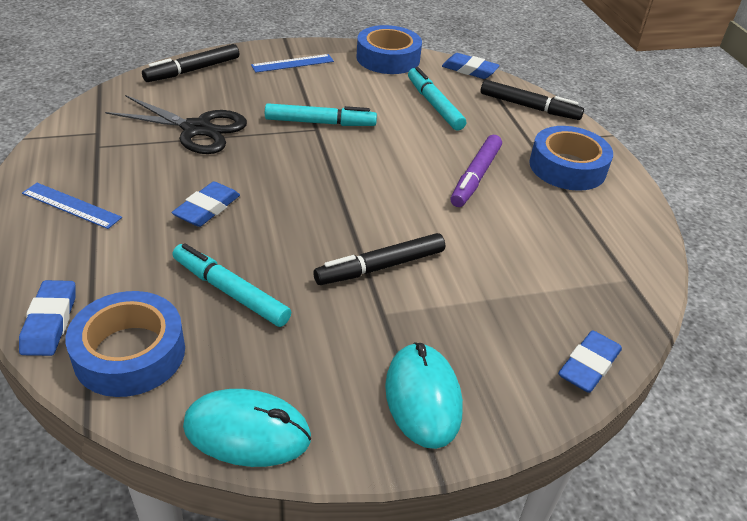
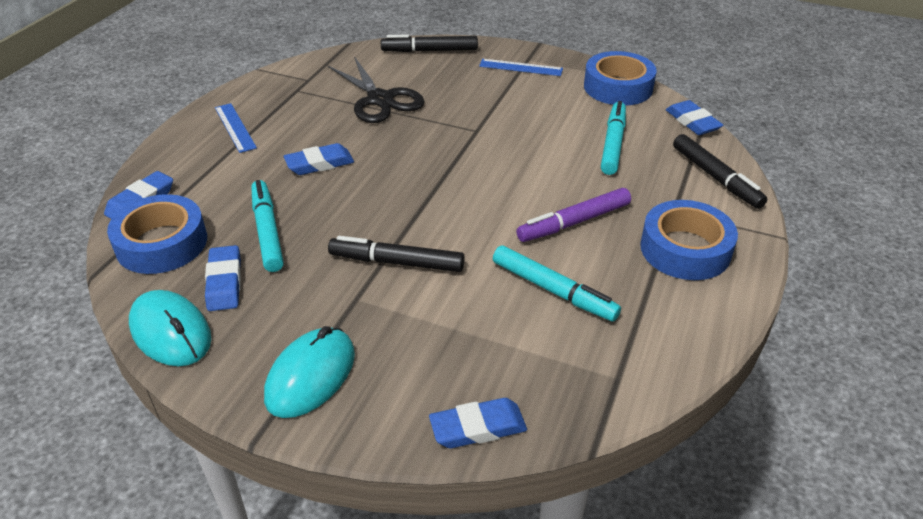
camera: 40 degrees right, 0 degrees up
(245, 358) = (224, 282): none -> blue eraser
(320, 123) = (485, 126): turquoise marker -> turquoise marker (553, 290)

